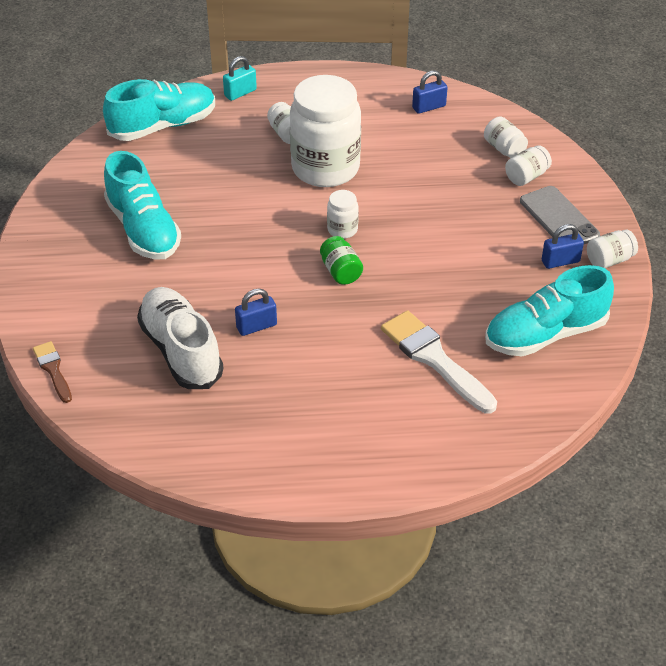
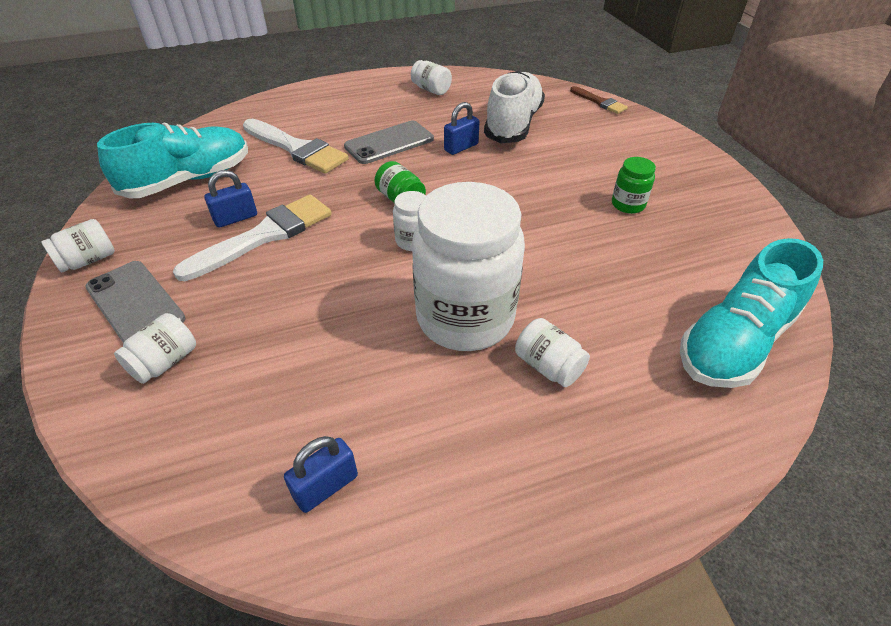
camera: 165 degrees right, 0 degrees up
(143, 229) = (628, 204): turquoise shoe -> green jar
(181, 351) = (513, 124): white shoe -> white shoe turned 120 degrees counterclockwise
(240, 93) = (677, 441): turquoise padlock -> none
(331, 348) = (389, 143): none -> grey phone
(465, 257) = (265, 235): none -> white brush
(504, 149) = (191, 410): white jar -> white jar (431, 90)
(560, 261) = (151, 249): blue padlock -> blue padlock (236, 218)

